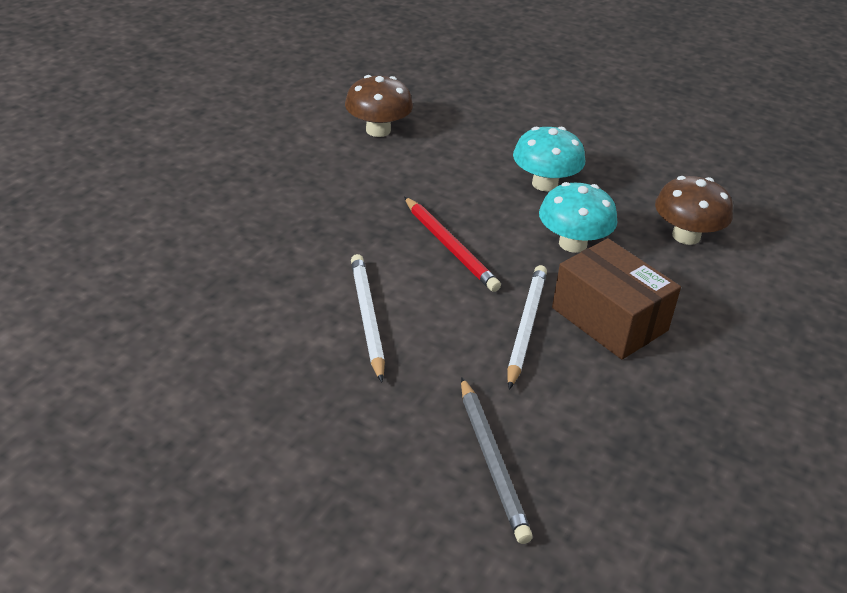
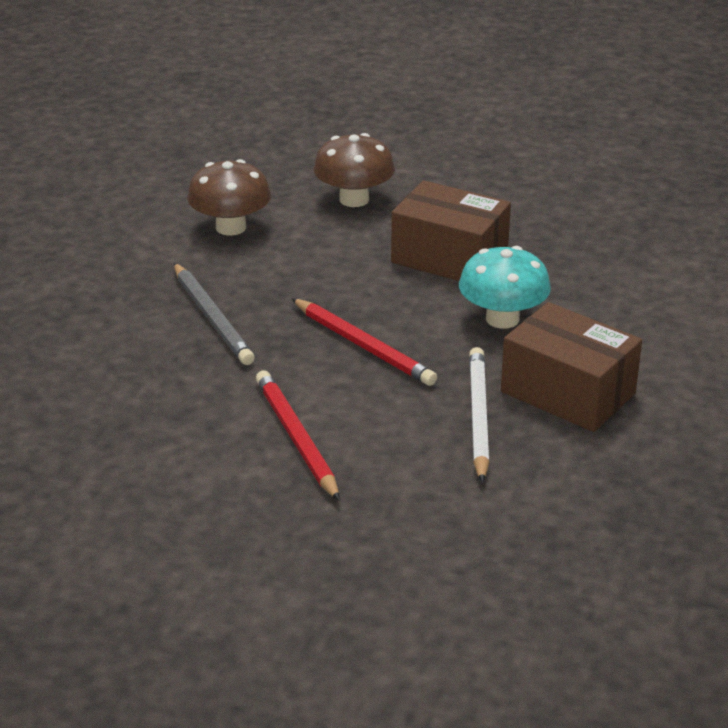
camera: 10 degrees left, 5 degrees down
(367, 318) = (296, 438): white pencil -> red pencil
(492, 461) = (486, 558): grey pencil -> grey pencil (212, 317)
(545, 184) = (449, 258): turquoise mushroom -> brown box
(686, 236) = (626, 289): brown mushroom -> brown mushroom (354, 199)

